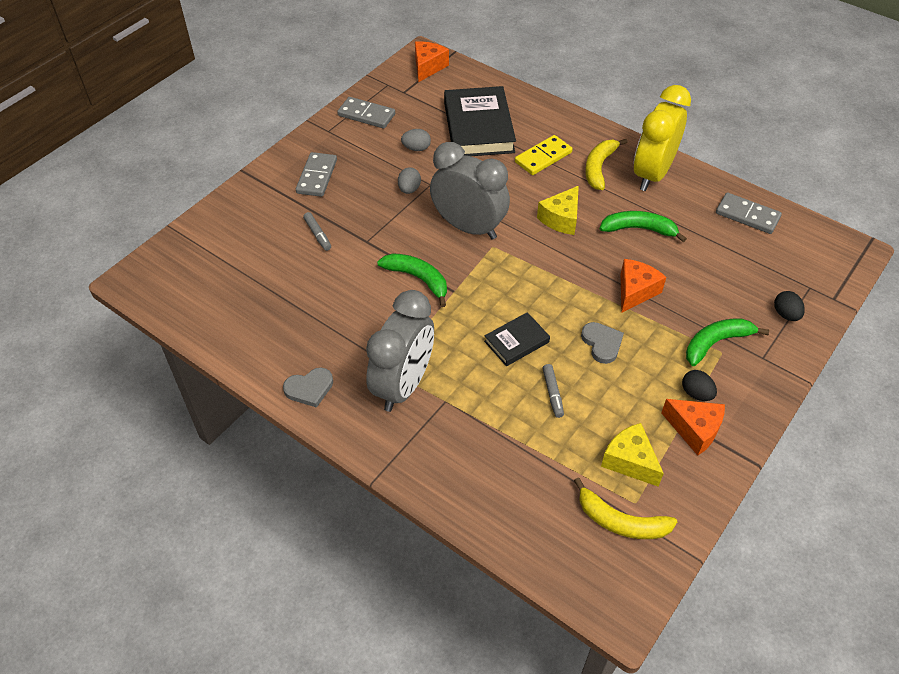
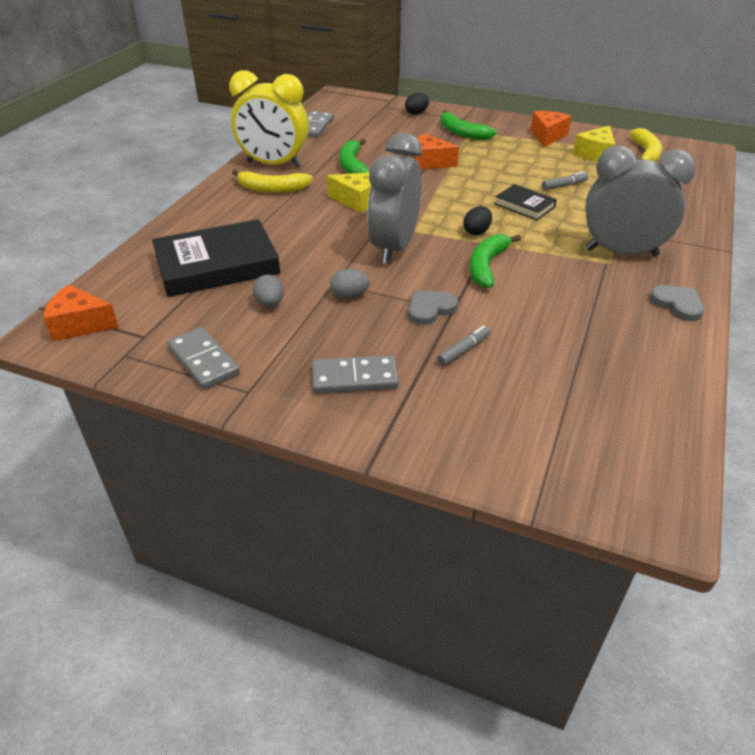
camera: 105 degrees left, 10 degrees down
(366, 115) = (204, 361): grey domino -> grey domino turned 45 degrees counterclockwise
(543, 157) = (264, 219): yellow domino -> none
(602, 343) = (496, 171): grey heart -> grey heart (430, 309)
(696, 393) = (515, 137): black egg -> black egg (476, 232)

